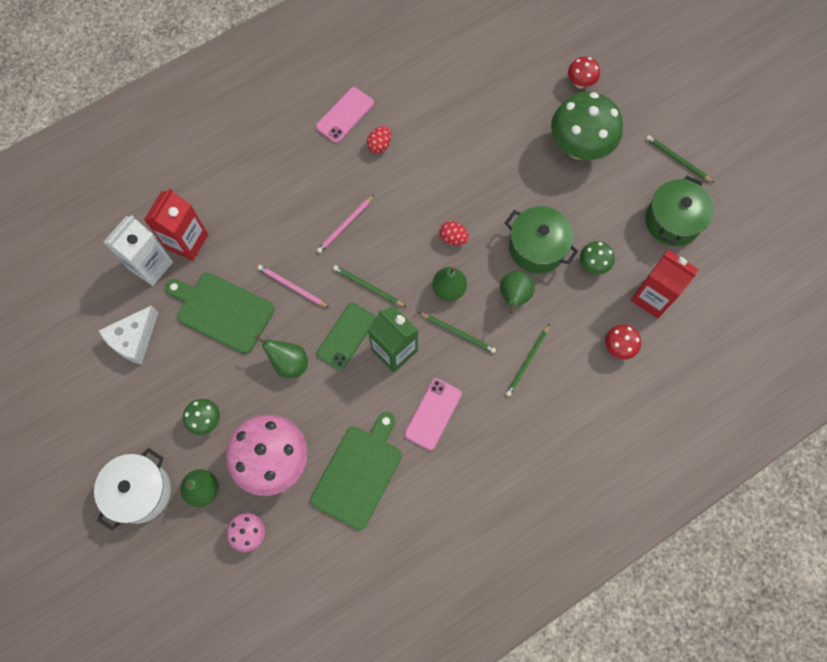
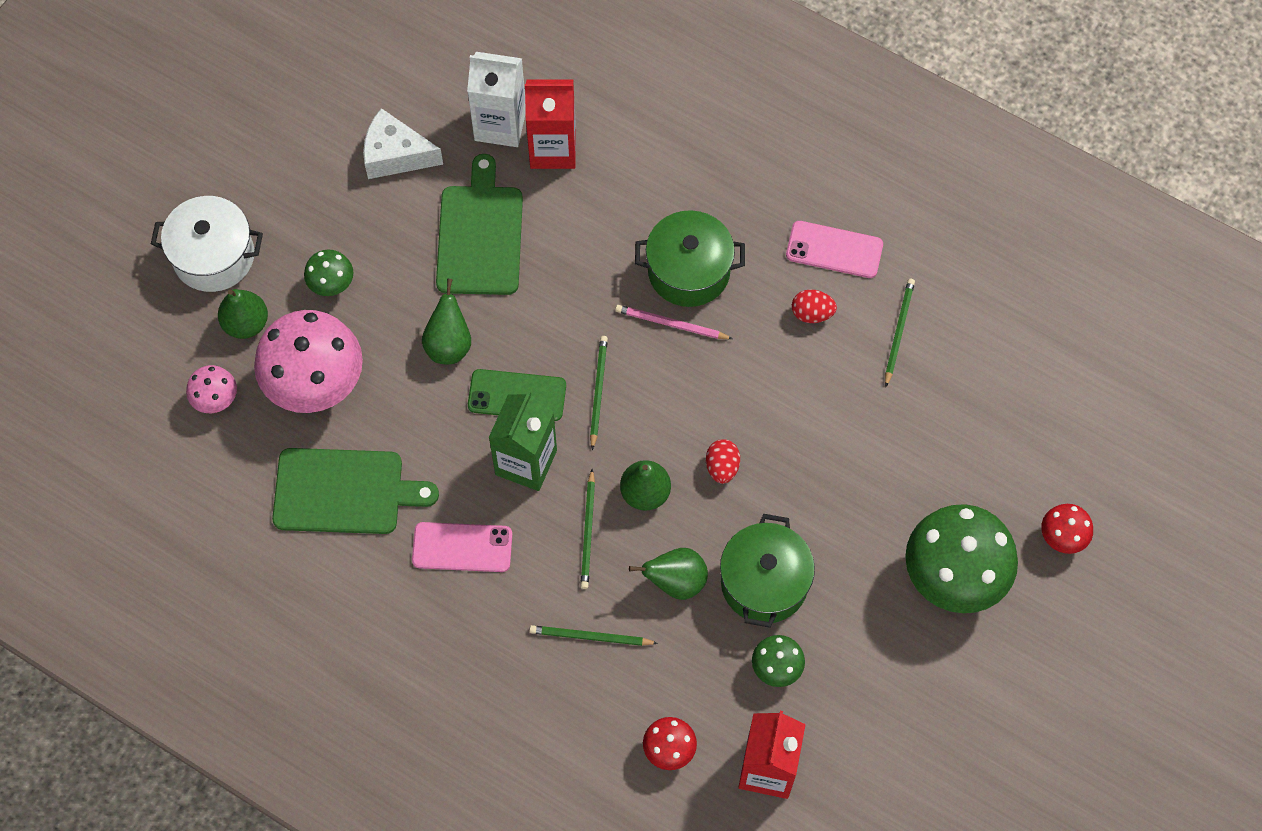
camera: 65 degrees right, 5 degrees down
(292, 287) = (552, 300): pink pencil -> none
(672, 221) = (903, 754): green pot -> green pot (689, 271)
(677, 159) = (1009, 724): green pencil -> green pencil (898, 331)

